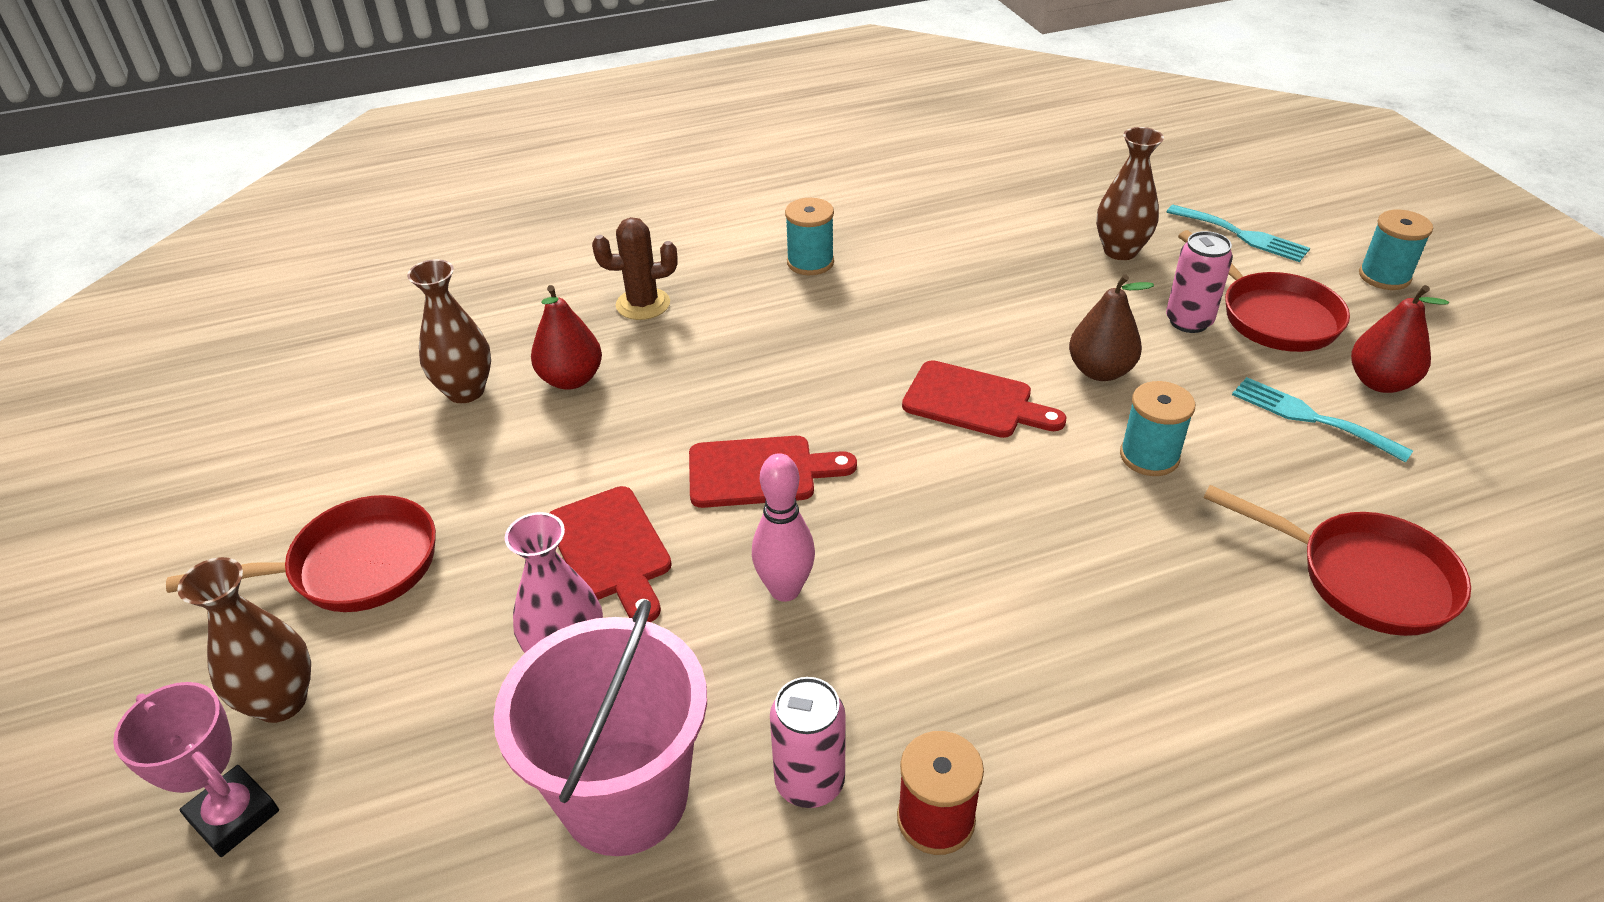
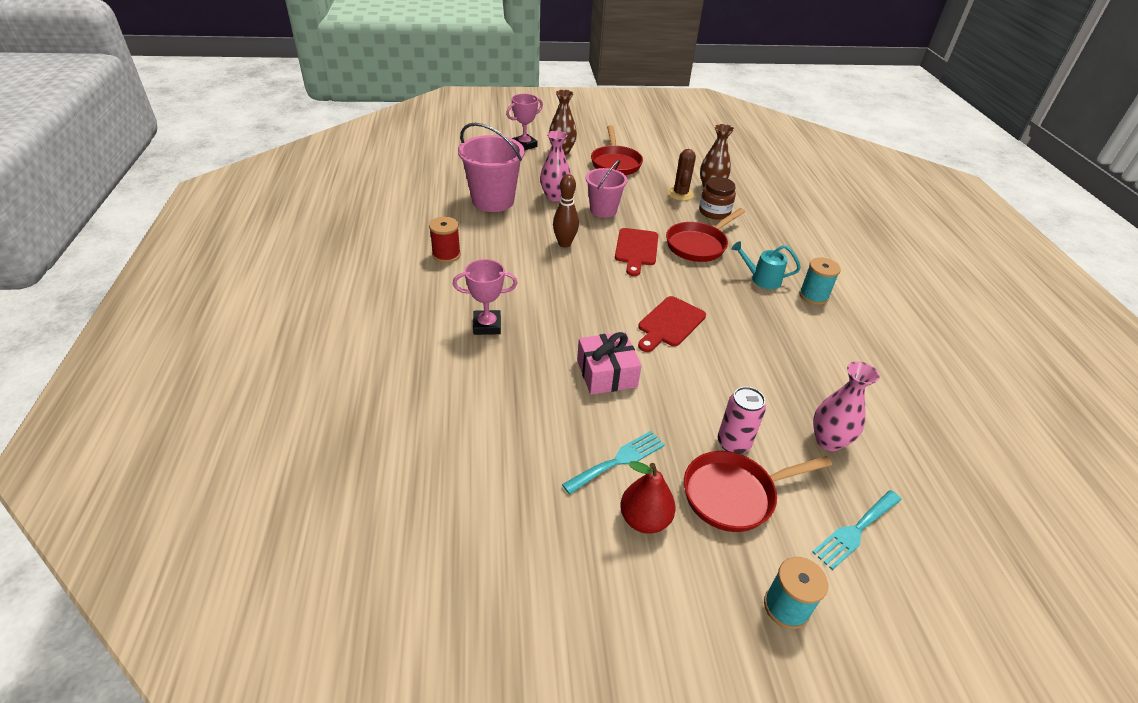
camera: 100 degrees right, 0 degrees up
(571, 379) = (714, 212): red pear -> brown jar
(611, 549) = (603, 210): red cutting board -> pink bucket
(643, 304) = (773, 236): brown cactus -> brown cactus (680, 194)
(785, 590) = (564, 244): pink bowling pin -> brown bowling pin
(788, 312) = (761, 279): none -> turquoise watering can
(809, 782) = (476, 233): pink can -> none
(1100, 371) = (686, 380): brown pear -> none
(1120, 251) = (828, 441): brown vase -> pink vase
(1142, 649) = (487, 325): none -> pink trophy
(1149, 456) = (606, 373): turquoise spool -> pink gift
(1363, 578) = (488, 419): red pan -> red pan (698, 245)

